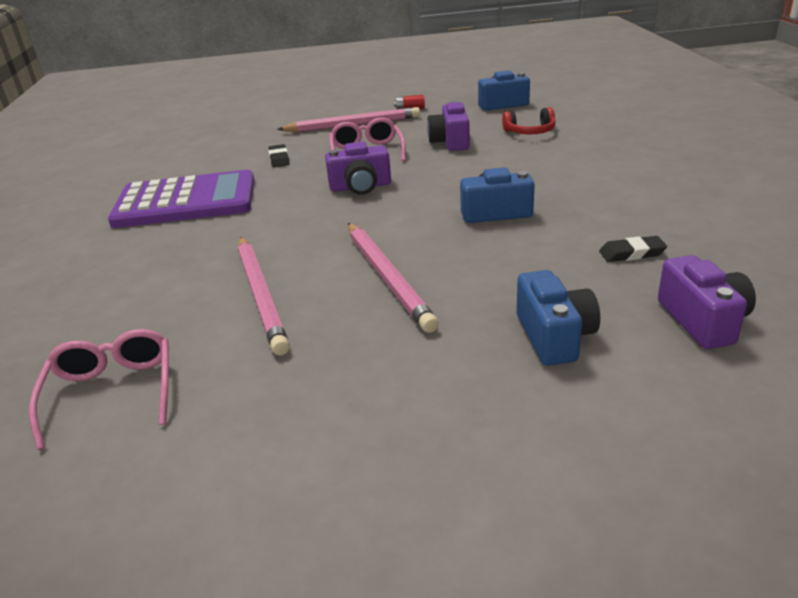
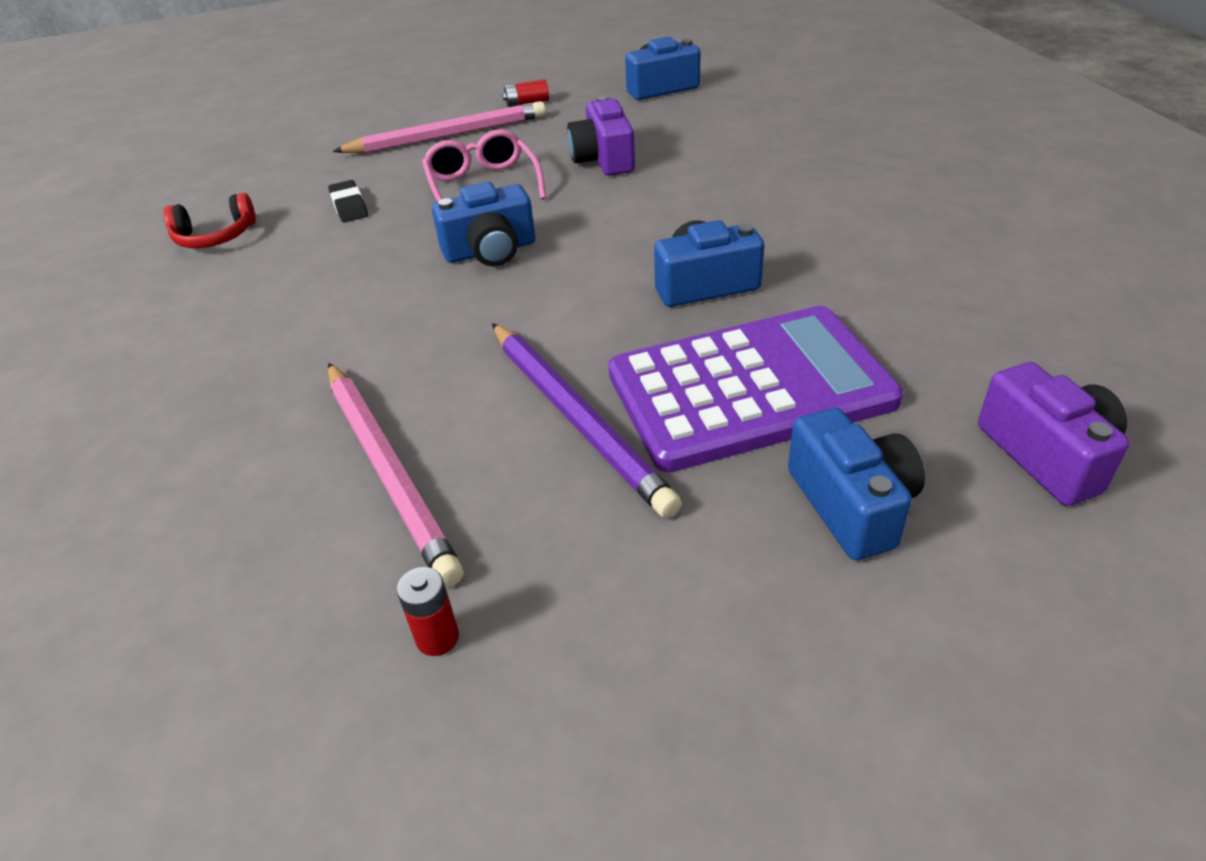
camera: 10 degrees left, 10 degrees up
(112, 392) = (191, 692): pink glasses -> none
(186, 201) = (218, 297): purple calculator -> purple calculator (749, 388)
(264, 380) = (437, 638): none -> red battery
(360, 187) = (490, 251): purple camera -> blue camera
(387, 277) = (576, 418): pink pencil -> purple pencil
(530, 132) = (714, 135): red headphones -> red headphones (215, 236)
(632, 253) = (917, 343): black eraser -> none

